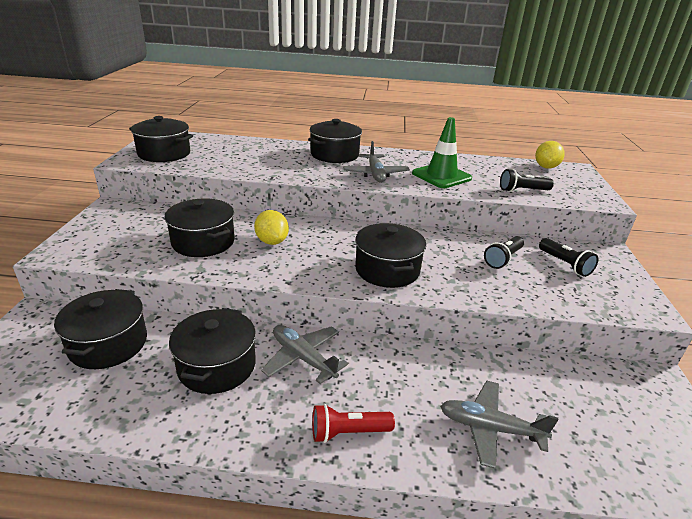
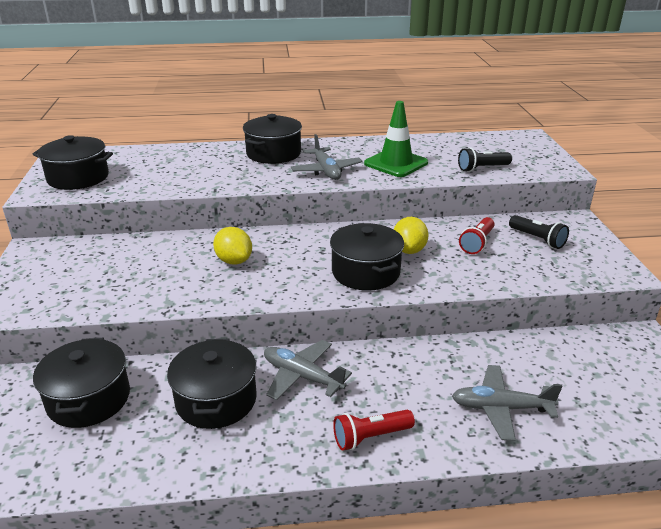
camera: 10 degrees left, 0 degrees up
(203, 242) = (158, 273): black pot -> none
(503, 259) = (477, 243): black flashlight -> red flashlight
(546, 167) = (499, 139): yellow lemon -> yellow lemon (409, 250)

